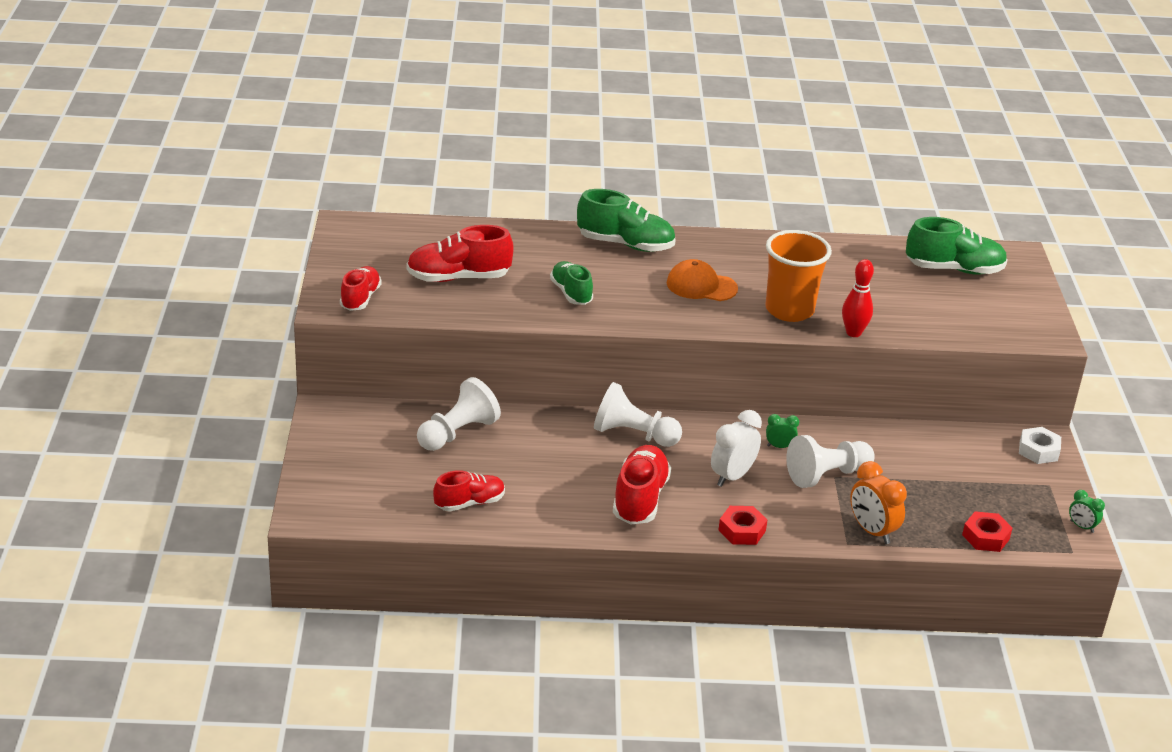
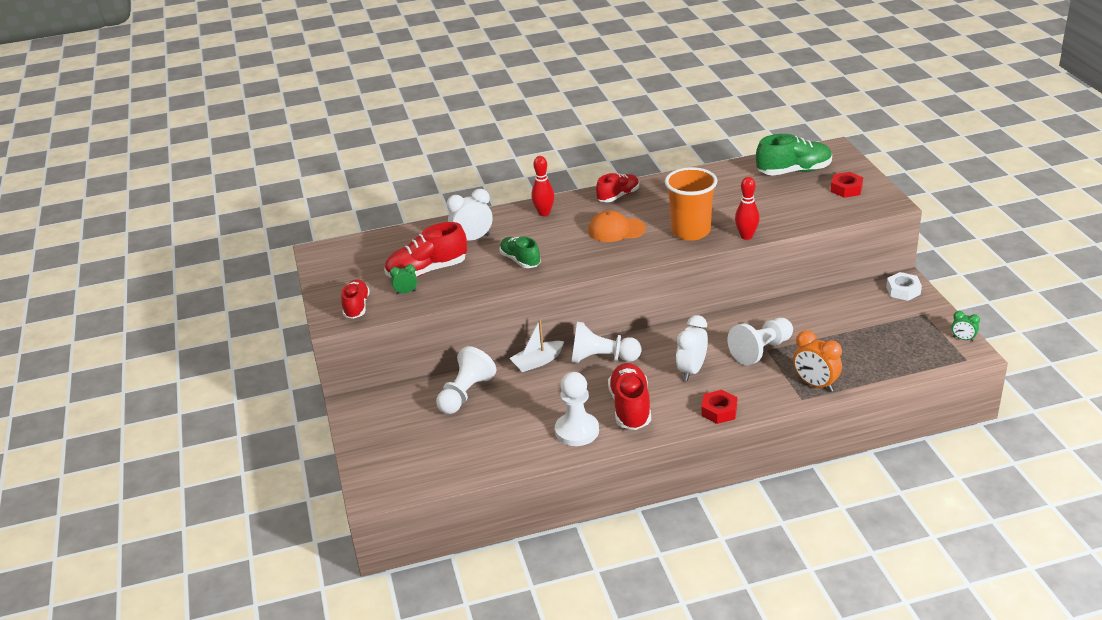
camera: 10 degrees left, 0 degrees up
(469, 503) = (500, 447): red shoe -> red shoe (618, 196)
(527, 254) = (472, 239): none -> white clock
(556, 418) = (537, 362): none -> white boat
(566, 508) = (577, 431): none -> white pawn
(625, 244) = (544, 213): green shoe -> red bowling pin
(779, 446) = (715, 338): green clock -> green clock (406, 292)
(985, 537) = (899, 366): red nut -> red nut (846, 189)

